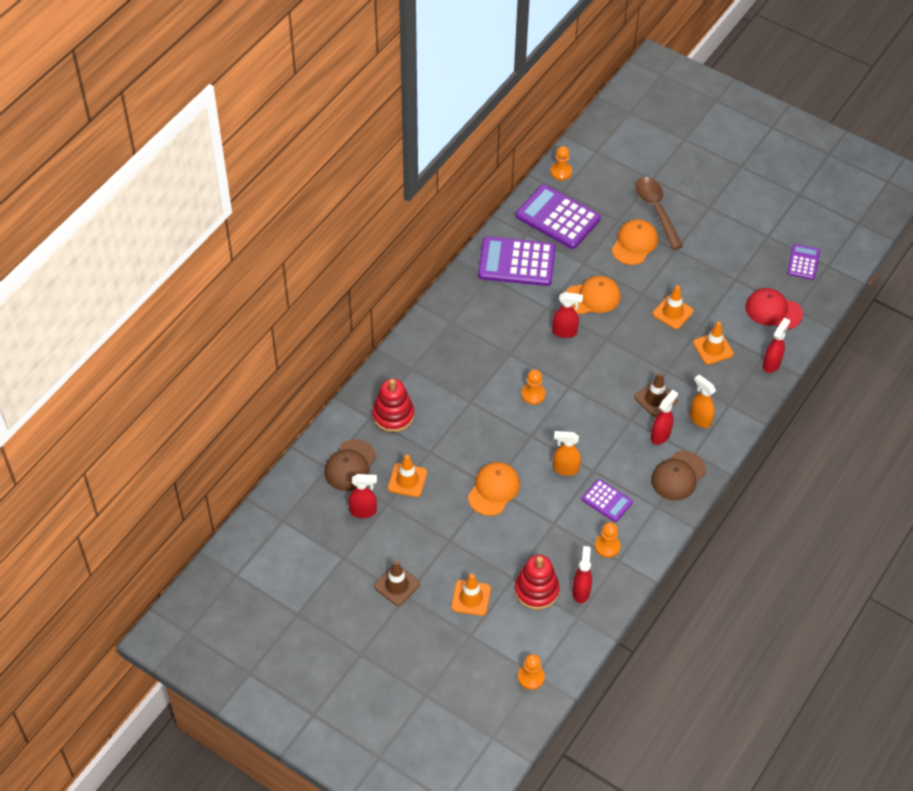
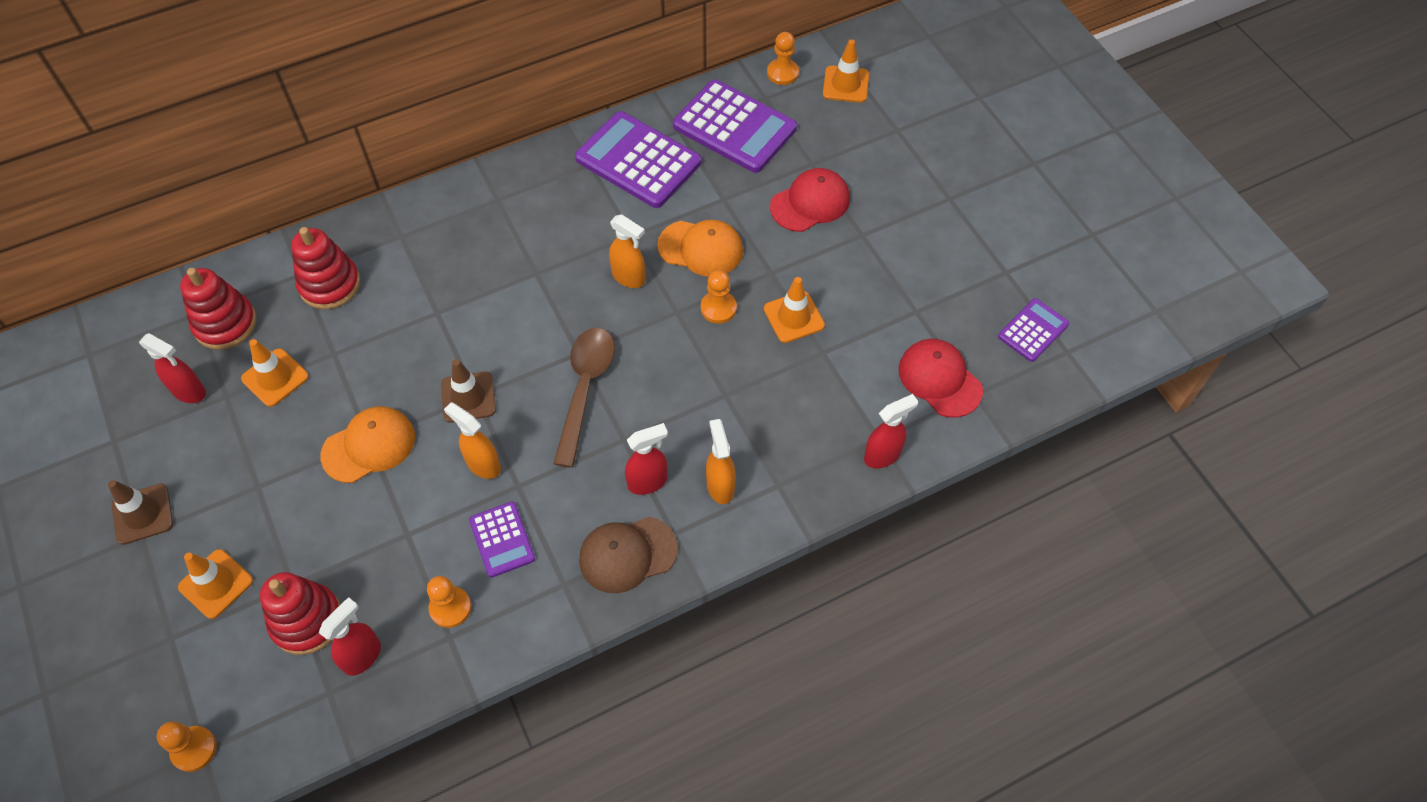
camera: 30 degrees right, 5 degrees up
(350, 465) = (225, 324): brown cap -> red stacking toy
(533, 394) = (523, 341): orange pawn -> orange pawn (718, 308)
(557, 217) = (734, 127): purple calculator -> purple calculator turned 150 degrees clockwise
(565, 332) = (629, 277): red spray bottle -> orange spray bottle
(634, 244) = (810, 203): orange cap -> red cap
(655, 399) = (680, 426): brown traffic cone -> brown traffic cone (468, 397)
(656, 210) = (872, 172): brown spoon -> brown spoon (585, 389)
(713, 348) = (813, 393): orange traffic cone -> orange traffic cone (845, 84)

